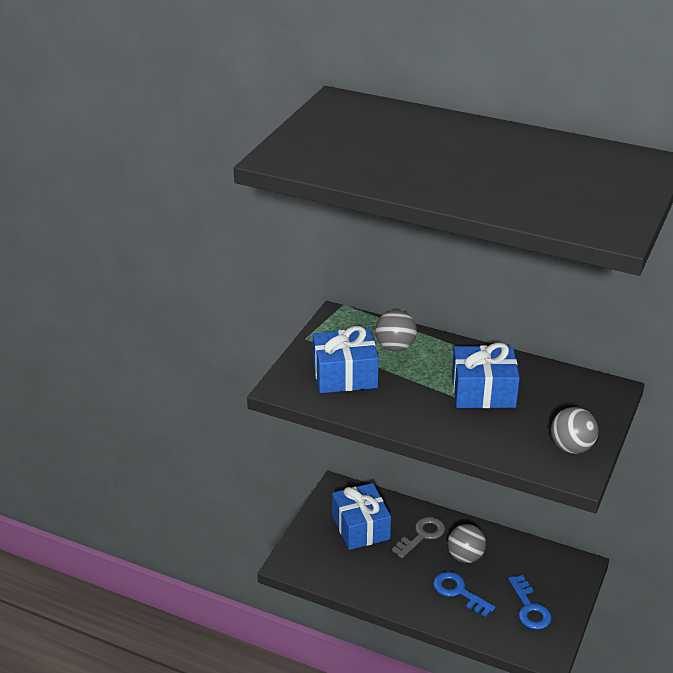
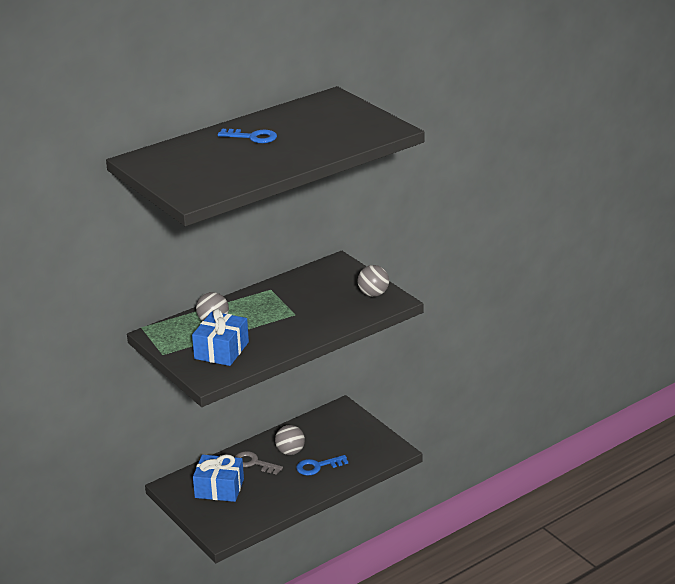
camera: 60 degrees left, 5 degrees down
(422, 535) = (254, 463): grey key -> grey key turned 45 degrees counterclockwise
(483, 391) = (293, 305): blue gift -> none
(529, 608) = (356, 442): blue key -> blue key (252, 137)

